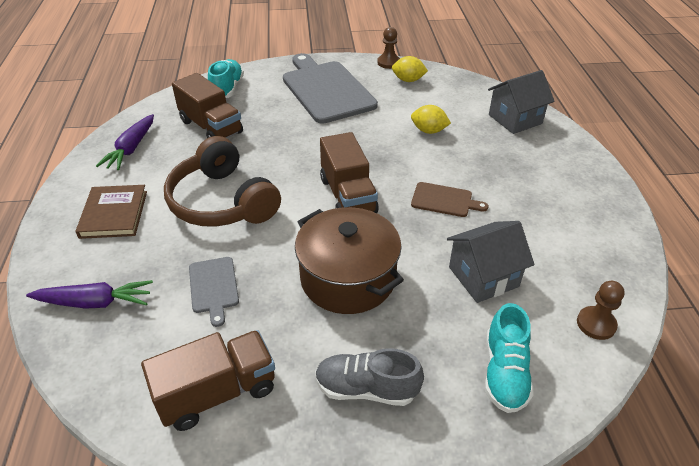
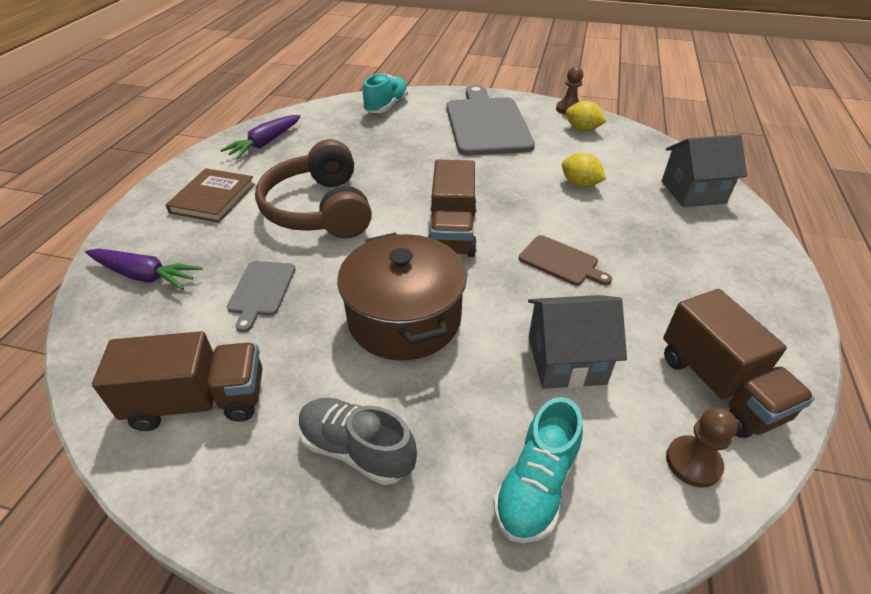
camera: 20 degrees right, 0 degrees up
(211, 127) = (350, 138): brown truck -> brown truck (719, 386)

